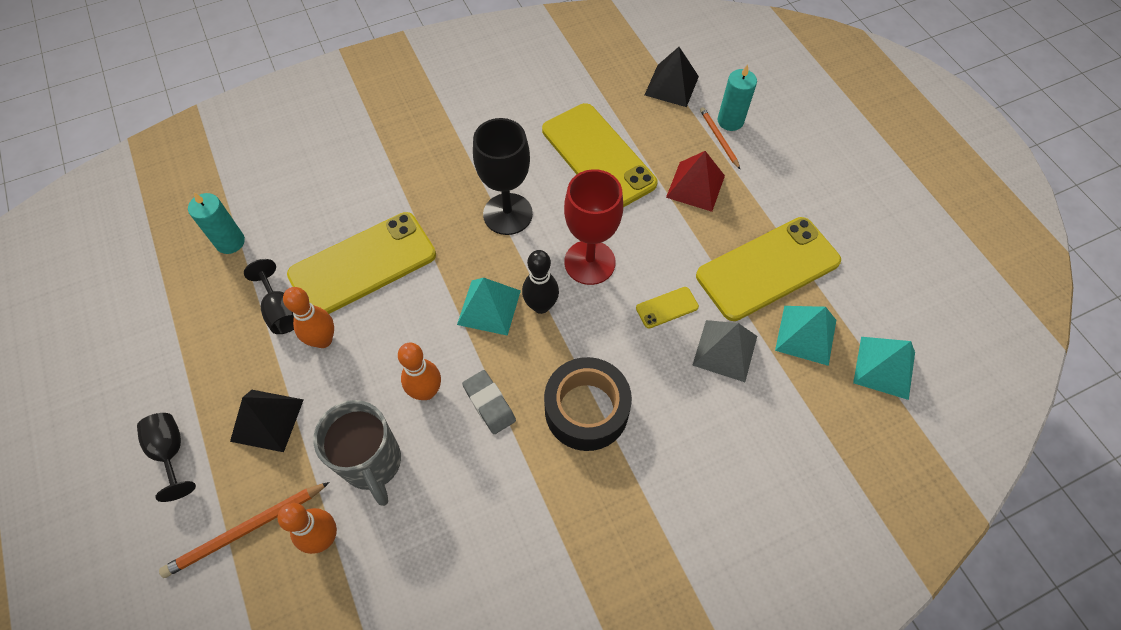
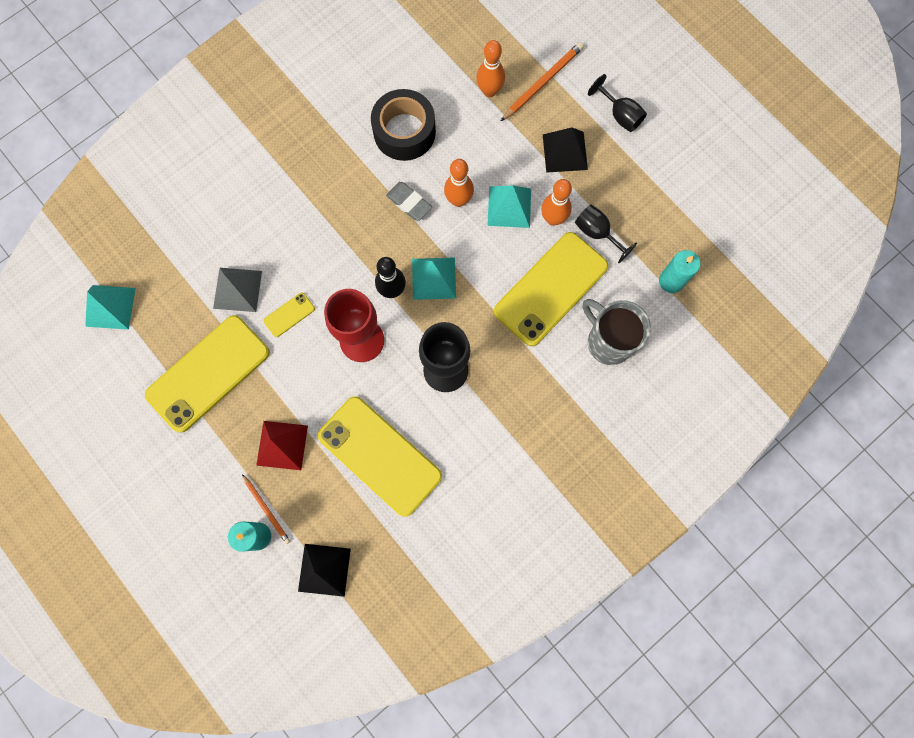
camera: 165 degrees right, 15 degrees up
(372, 463) = (477, 142): grey mug -> grey mug (608, 341)
(586, 410) = (336, 216): black tape -> black tape (404, 132)
(806, 335) = (173, 319): turquoise pyramid -> turquoise pyramid (509, 207)

